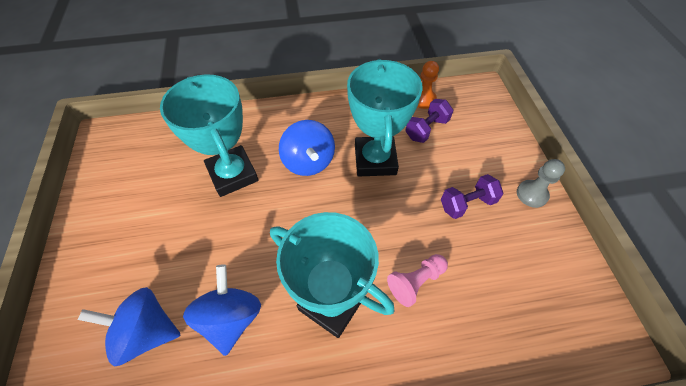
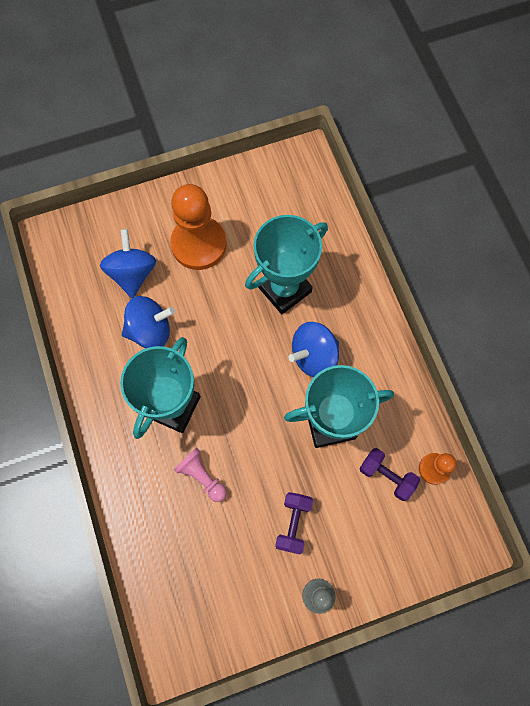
camera: 80 degrees right, 15 degrees up
(146, 247) = (199, 244): none -> orange pawn
(467, 203) = (293, 523): purple dumbbell -> purple dumbbell turned 45 degrees clockwise

